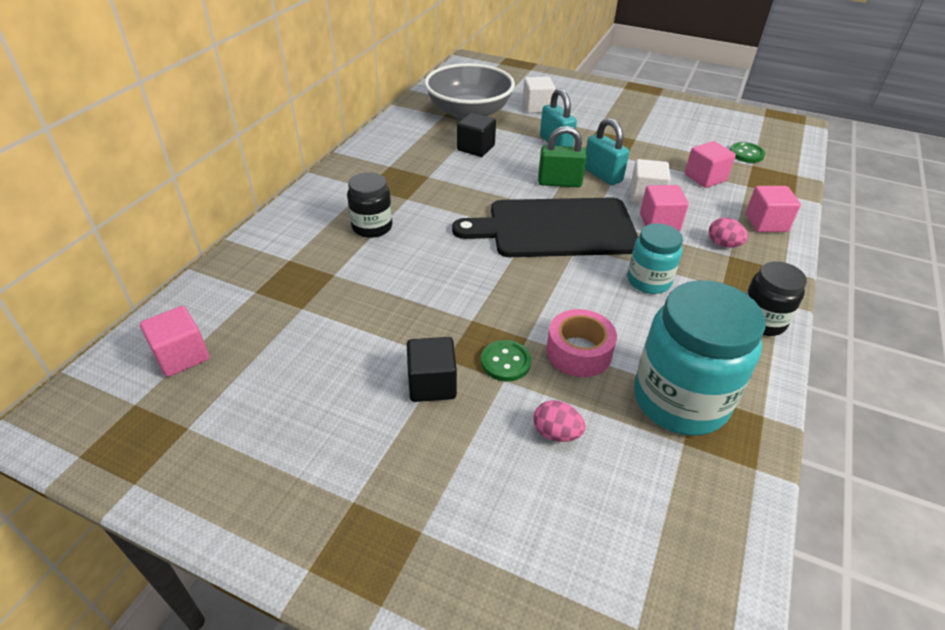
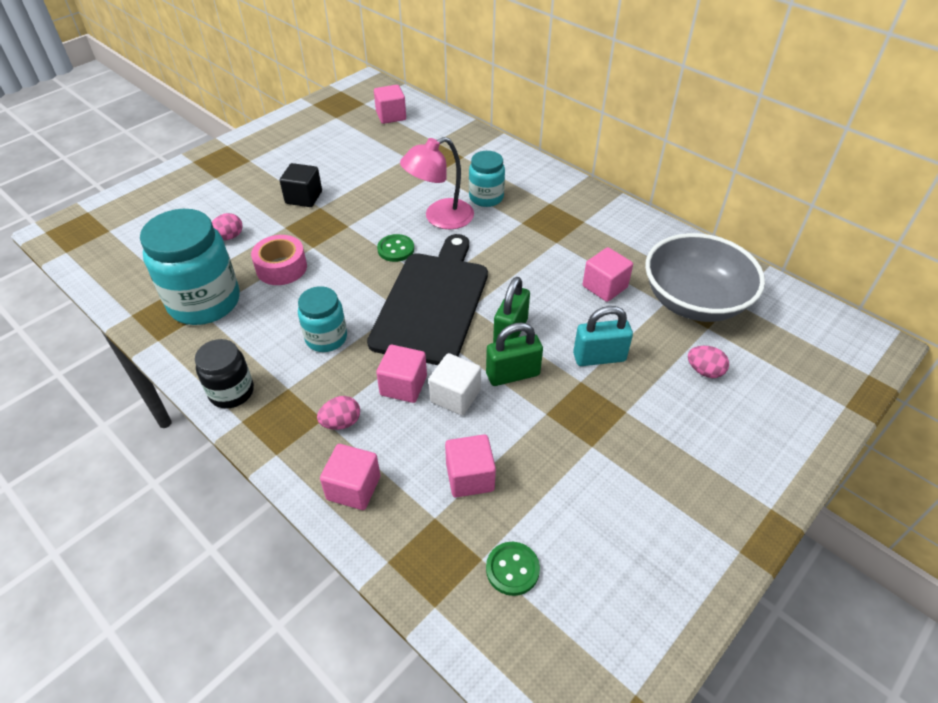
camera: 110 degrees right, 5 degrees up
(372, 227) = (486, 197): black jar -> turquoise jar
(423, 251) = (440, 218): none -> pink lamp
(476, 148) = (604, 287): black cube -> pink cube
(505, 362) = (298, 231): green button -> green button (396, 249)
(537, 107) = (704, 371): white cube -> pink egg
(602, 175) = (512, 374): turquoise padlock -> green padlock

